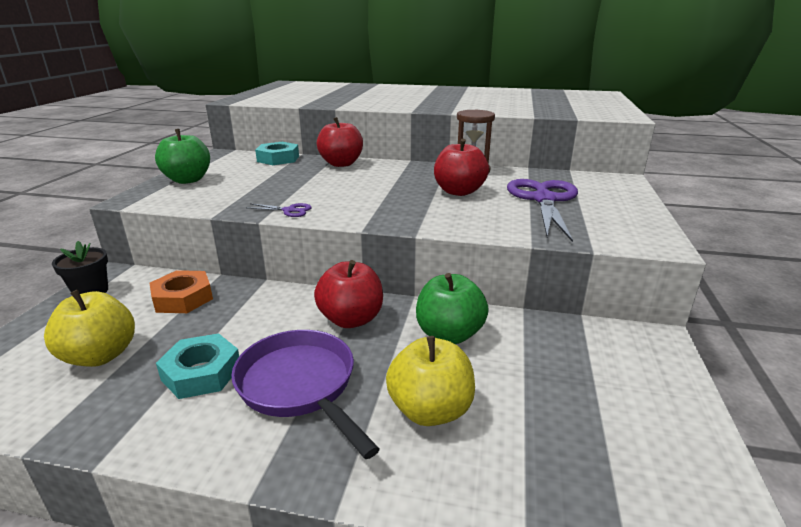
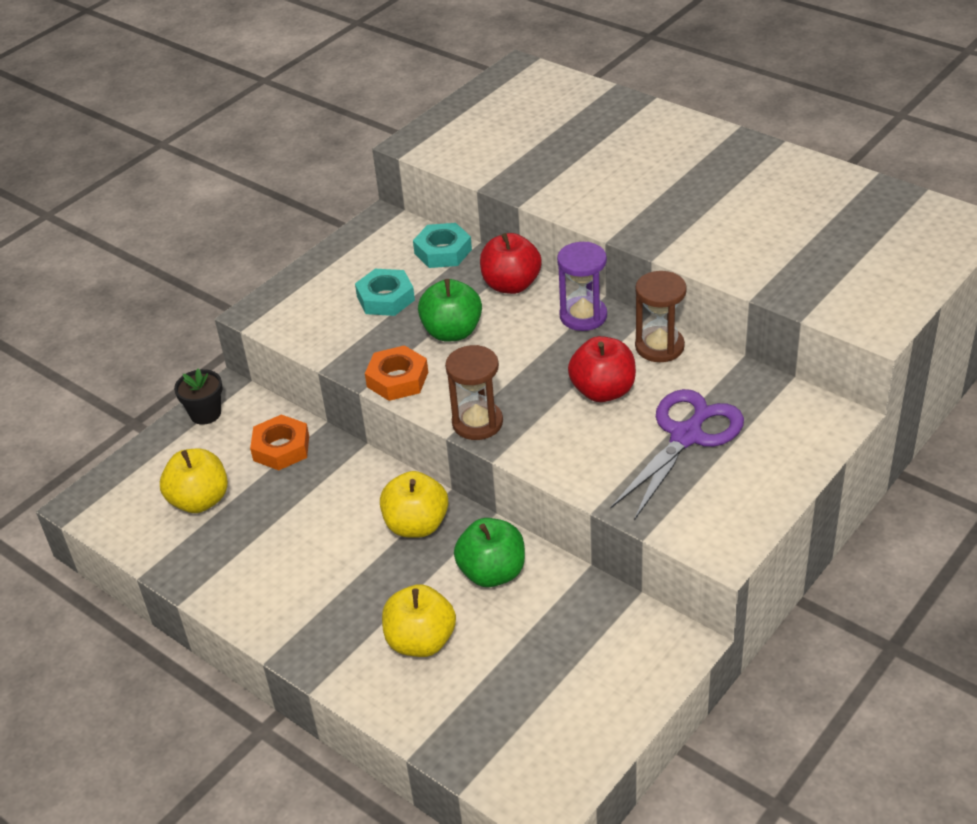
camera: 30 degrees right, 15 degrees up
(188, 180) = (322, 282): green apple -> green apple (452, 332)
(201, 373) = (269, 545): turquoise nut -> turquoise nut (385, 298)
(289, 210) = (397, 379): purple scissors -> orange nut
(300, 386) = (336, 584): purple pan -> none
(351, 319) = (416, 525): red apple -> yellow apple
(380, 219) = (477, 423): none -> brown hourglass
(405, 168) = (583, 316): none -> purple hourglass

